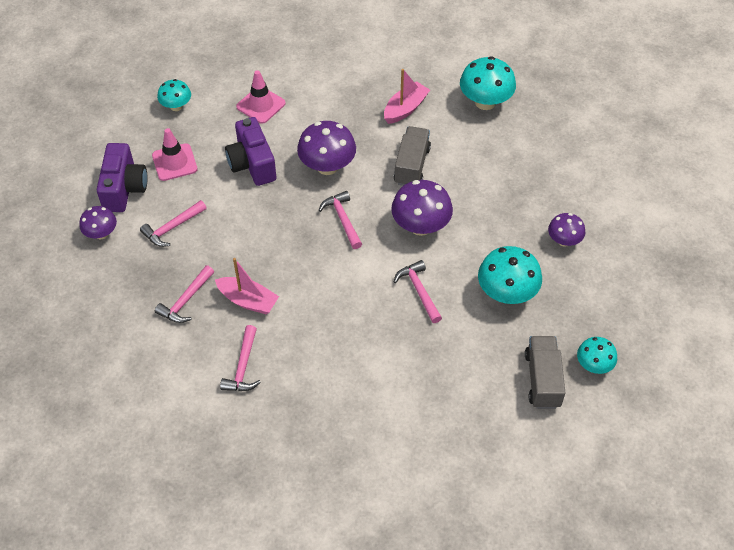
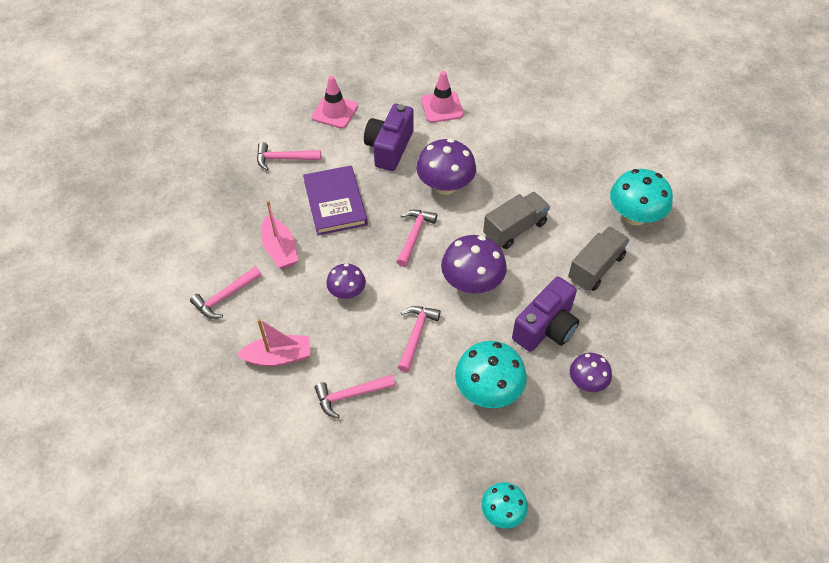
camera: 40 degrees right, 0 degrees up
(101, 233) = (233, 131): purple mushroom -> purple mushroom (347, 292)
(124, 189) = (281, 109): purple camera -> purple camera (546, 328)
(176, 106) = (378, 71): turquoise mushroom -> none
(186, 301) = (238, 219): pink hammer -> pink hammer (350, 395)
(254, 235) = (335, 202): none -> purple book
(405, 109) = (557, 179): pink boat -> pink boat (278, 357)
(542, 380) = (443, 489): grey truck -> grey truck (595, 267)

